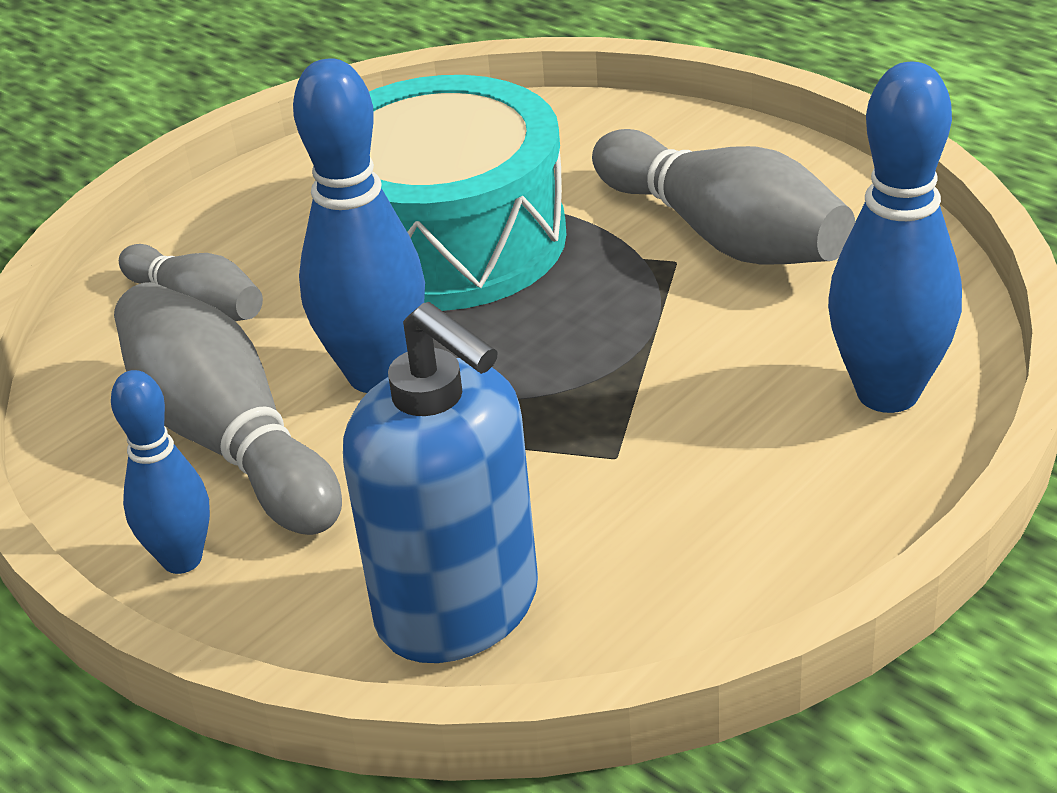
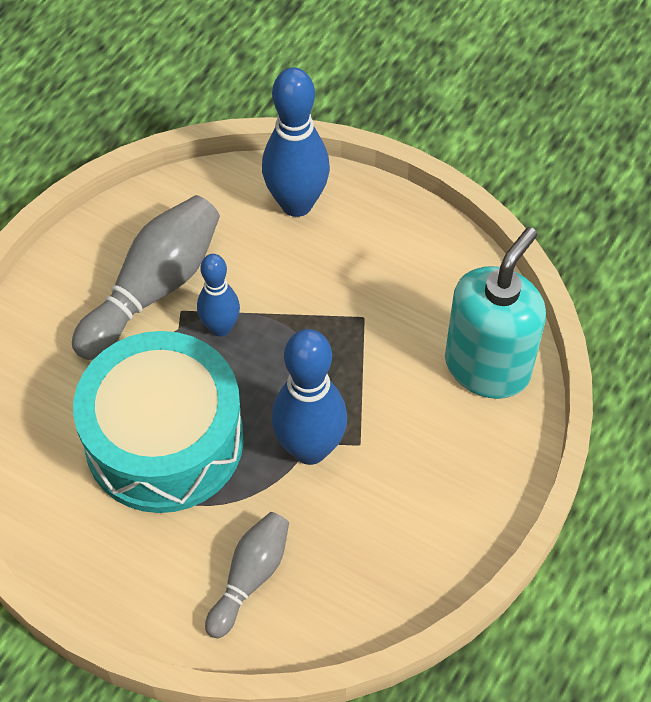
camera: 105 degrees left, 20 degrees up
(182, 559) = (481, 507): blue bowling pin -> blue bowling pin (220, 327)
(228, 439) = (380, 514): grey bowling pin -> none
(459, 608) = (487, 366): blue soap dispenser -> turquoise soap dispenser

